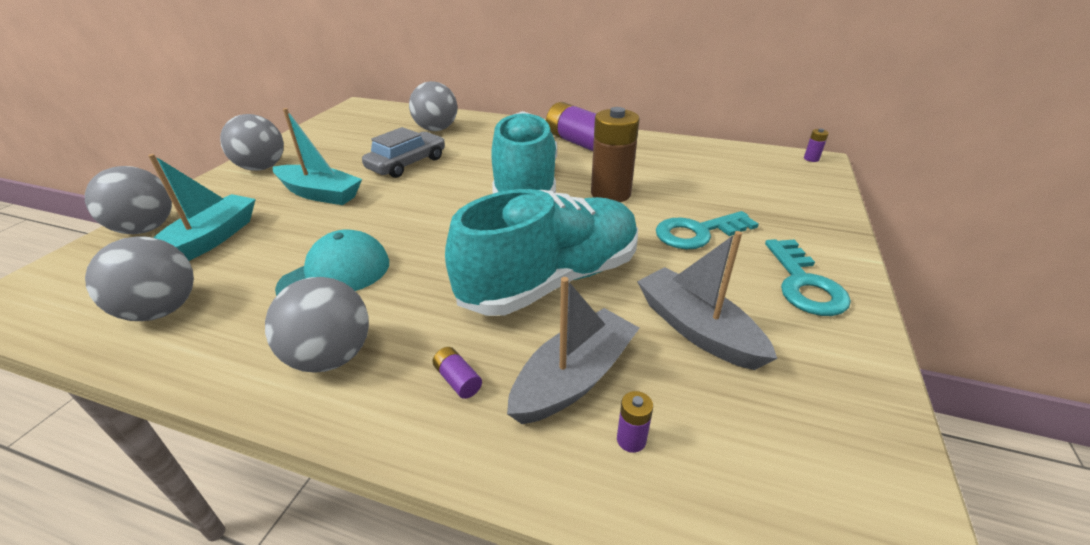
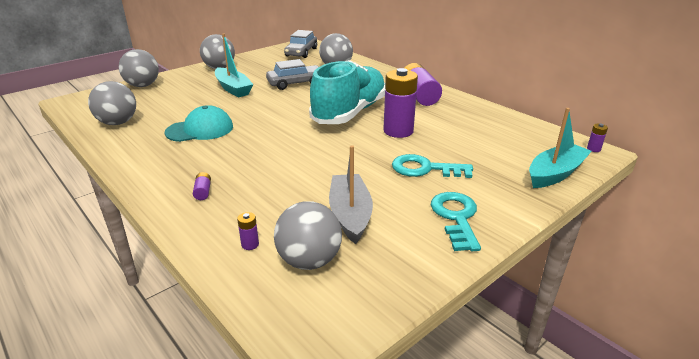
camera: 30 degrees right, 5 degrees down
(209, 240) = (163, 98): turquoise boat -> turquoise boat (555, 173)
(331, 357) = (162, 163): grey ball -> grey ball (309, 261)
(365, 119) = (301, 52): none -> grey car
(551, 280) = (301, 165): turquoise shoe -> none
(574, 378) = (256, 211): grey boat -> none
(610, 193) = (398, 131): brown battery -> purple battery
(804, 283) = (456, 217): turquoise key -> turquoise key turned 150 degrees clockwise

